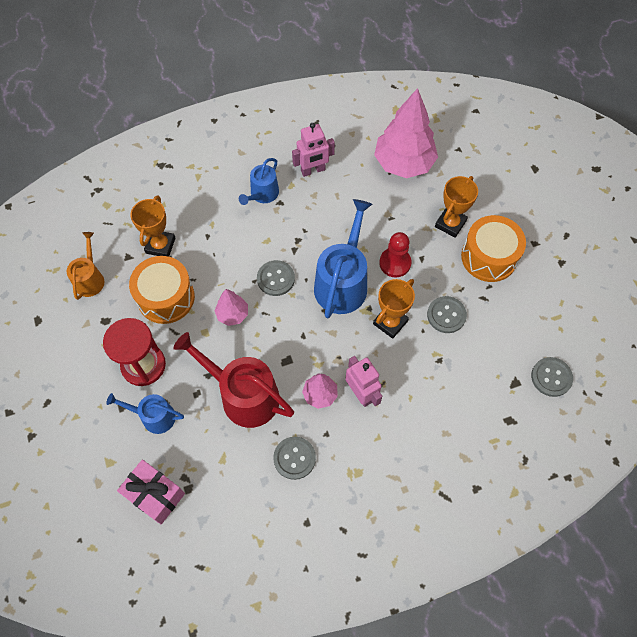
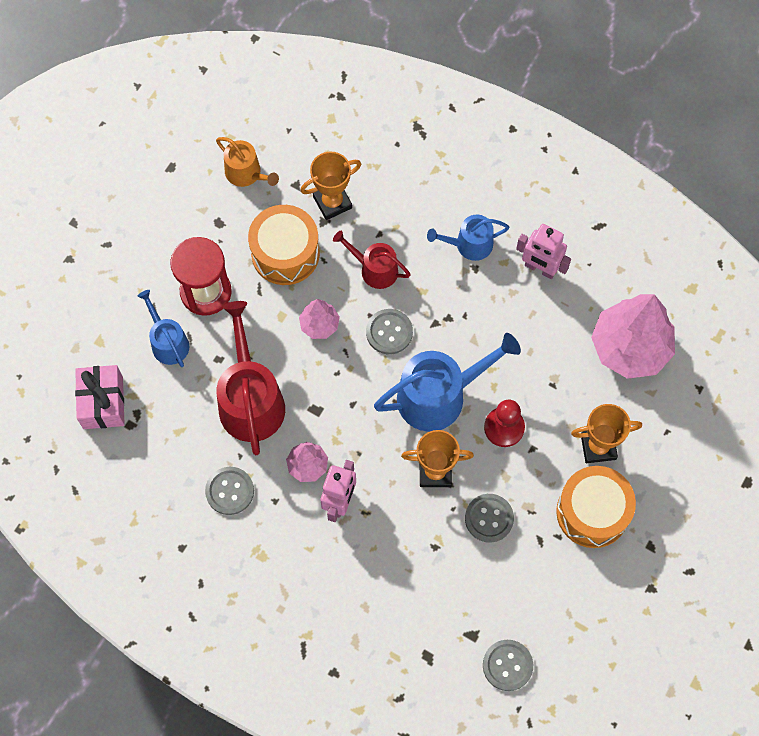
camera: 50 degrees right, 5 degrees up
(90, 279) = (246, 173): orange watering can -> orange watering can turned 75 degrees clockwise
(227, 256) = (374, 269): none -> red watering can

